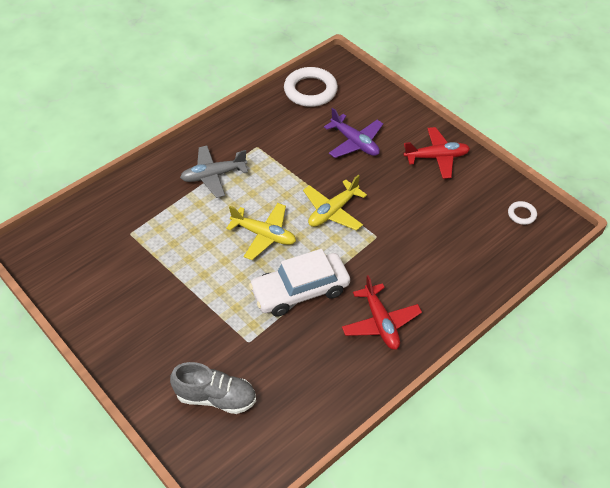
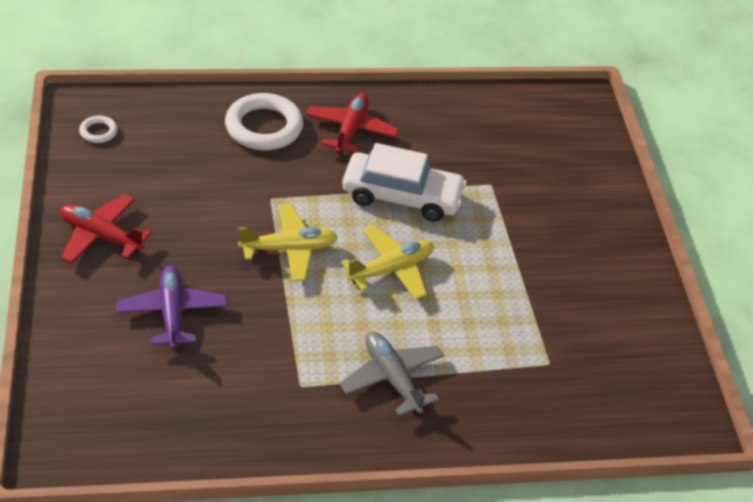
camera: 150 degrees left, 5 degrees down
(213, 175) = (392, 378): grey plane -> grey plane turned 135 degrees counterclockwise
(216, 397) = (554, 161): grey shoe -> none
(264, 235) = (391, 269): yellow plane -> yellow plane turned 90 degrees clockwise
(310, 90) = (141, 429): white ring -> white ring (264, 127)

